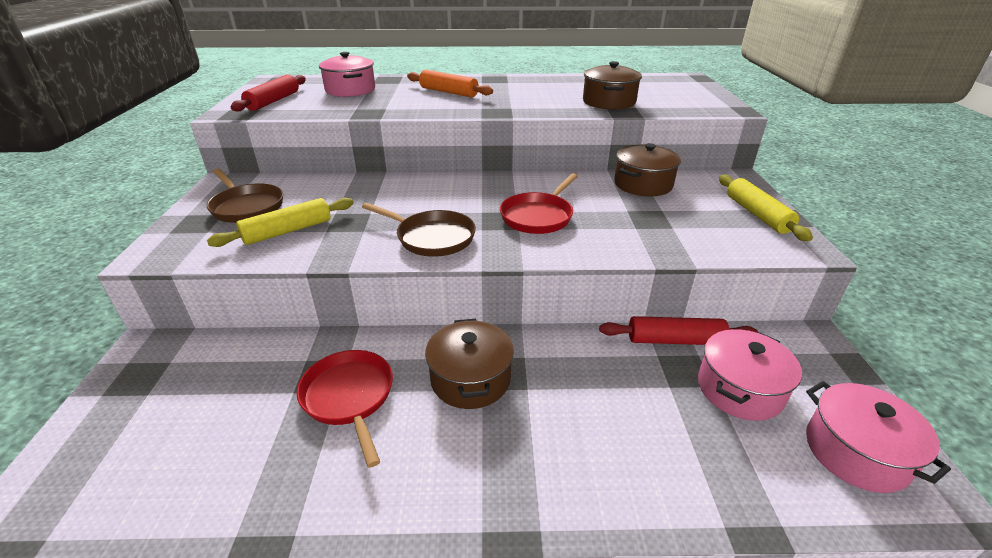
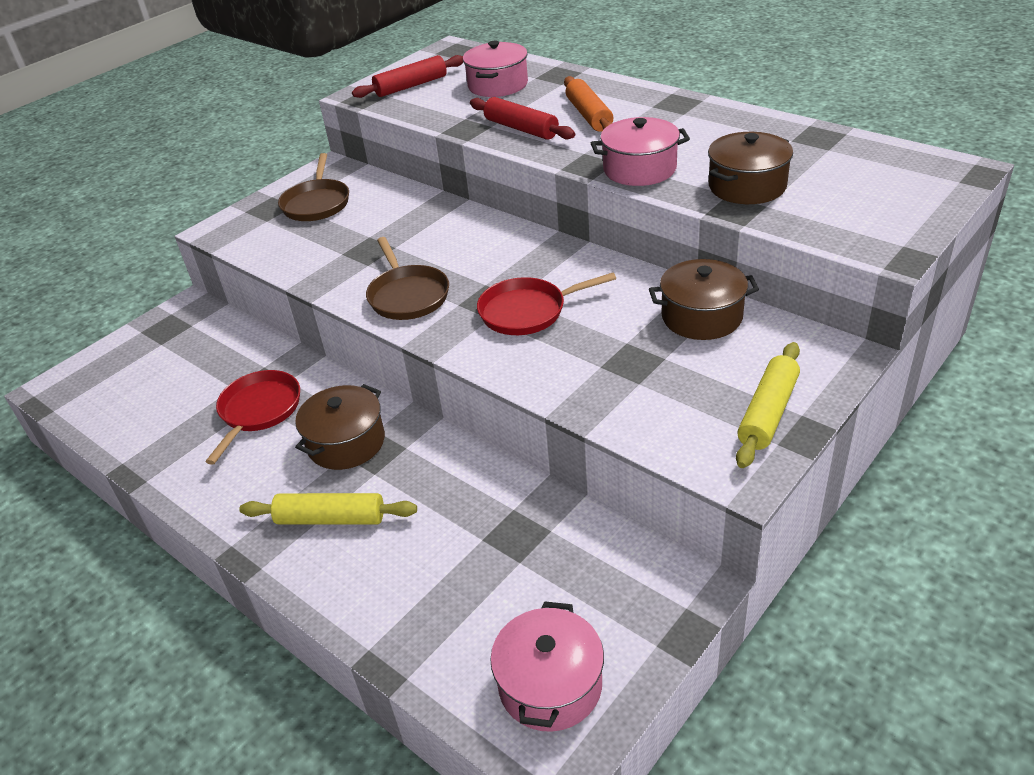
camera: 45 degrees right, 5 degrees up
(288, 231) = (316, 242): yellow rolling pin -> yellow rolling pin (331, 518)
(675, 340) = (549, 506): red rolling pin -> red rolling pin (521, 129)
(739, 389) = (537, 578): pink pot -> pink pot (639, 169)

